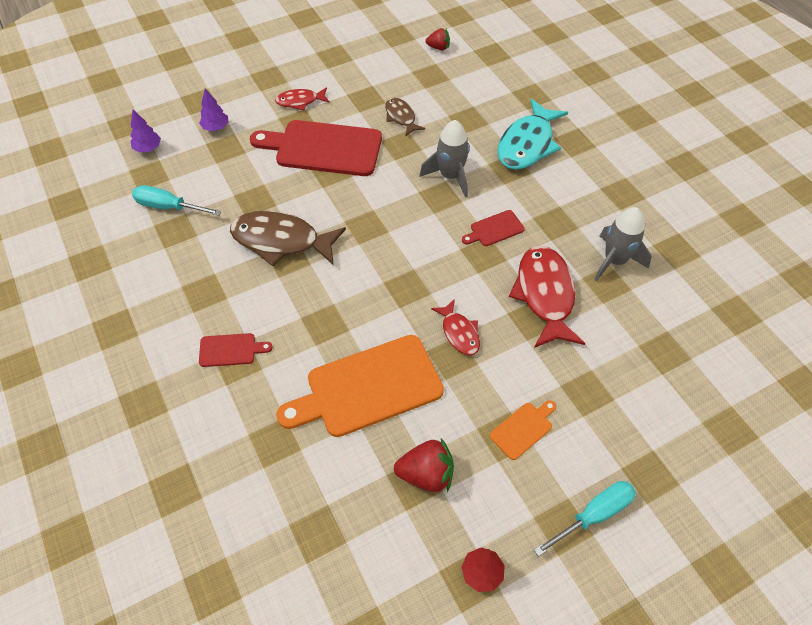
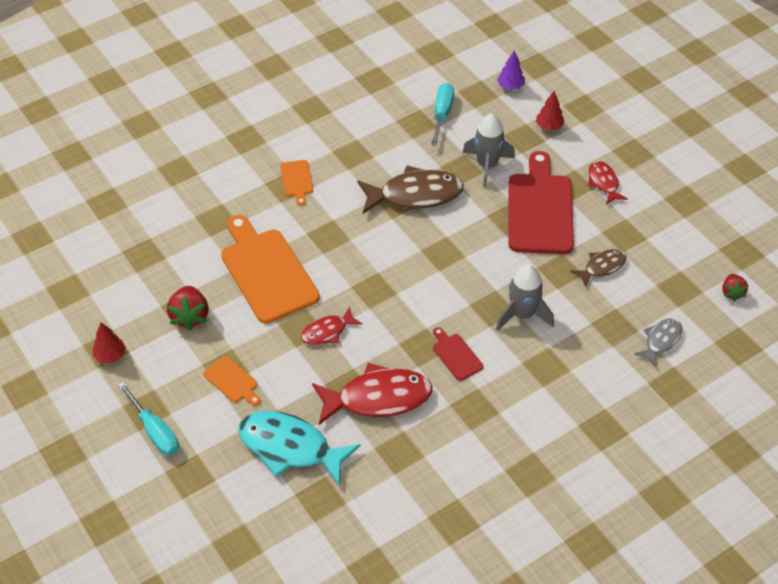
camera: 85 degrees right, 5 degrees down
(216, 127) = (549, 126): purple tree -> red tree
(230, 350) = (297, 180): red cutting board -> orange cutting board
(281, 241) = (415, 195): brown fish -> brown fish turned 75 degrees clockwise
(485, 94) = (661, 341): none -> grey fish
(527, 144) = (587, 383): turquoise fish -> turquoise fish (290, 447)
(614, 261) = (430, 460): grey rocket -> grey rocket (487, 165)

